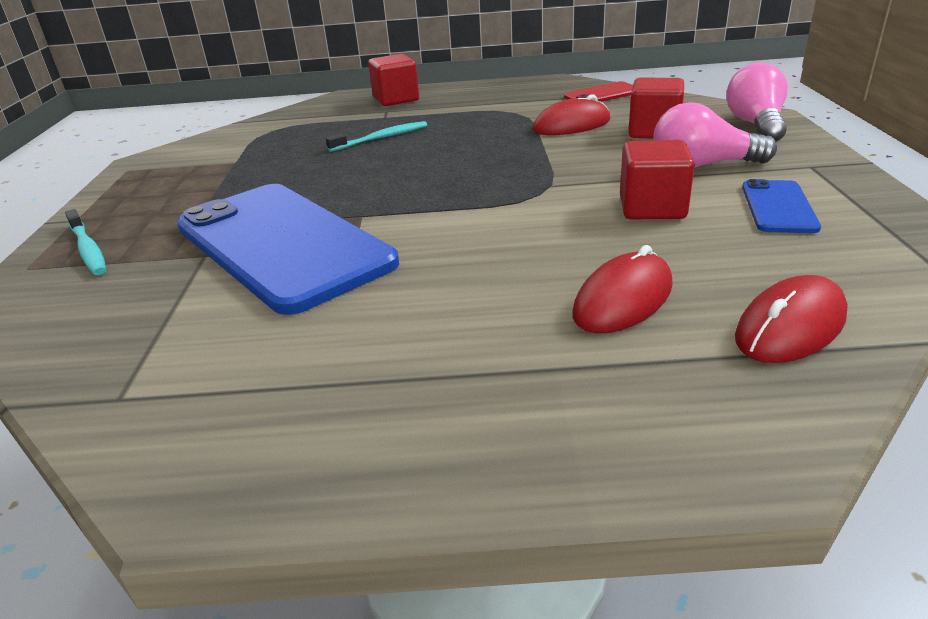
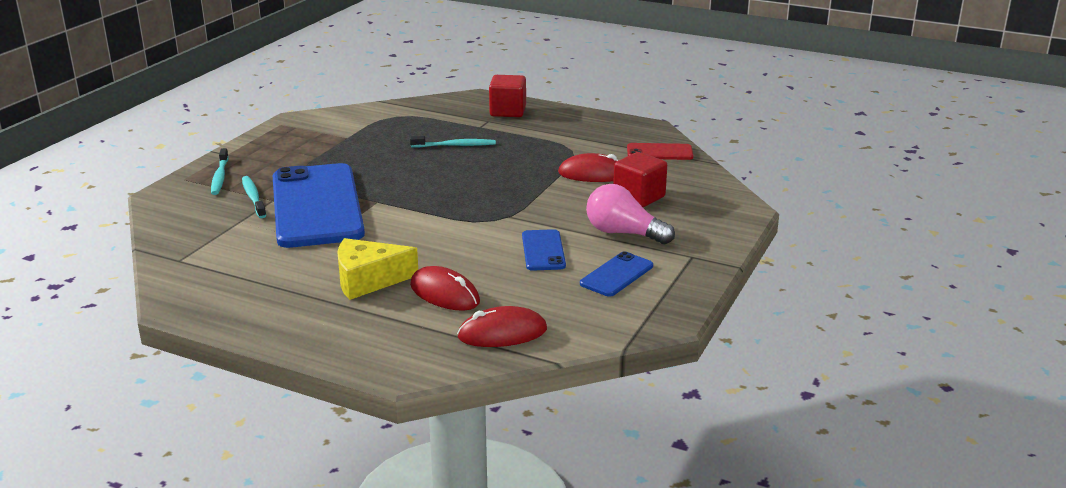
camera: 25 degrees right, 5 degrees down
(170, 261) = (253, 197): none -> turquoise toothbrush
(487, 319) = (368, 280): none -> yellow cheese
(623, 300) = (444, 294): red mouse -> red mouse turned 60 degrees clockwise
(652, 208) = (543, 251): red cube -> blue phone
(756, 125) = (718, 214): pink light bulb -> none

